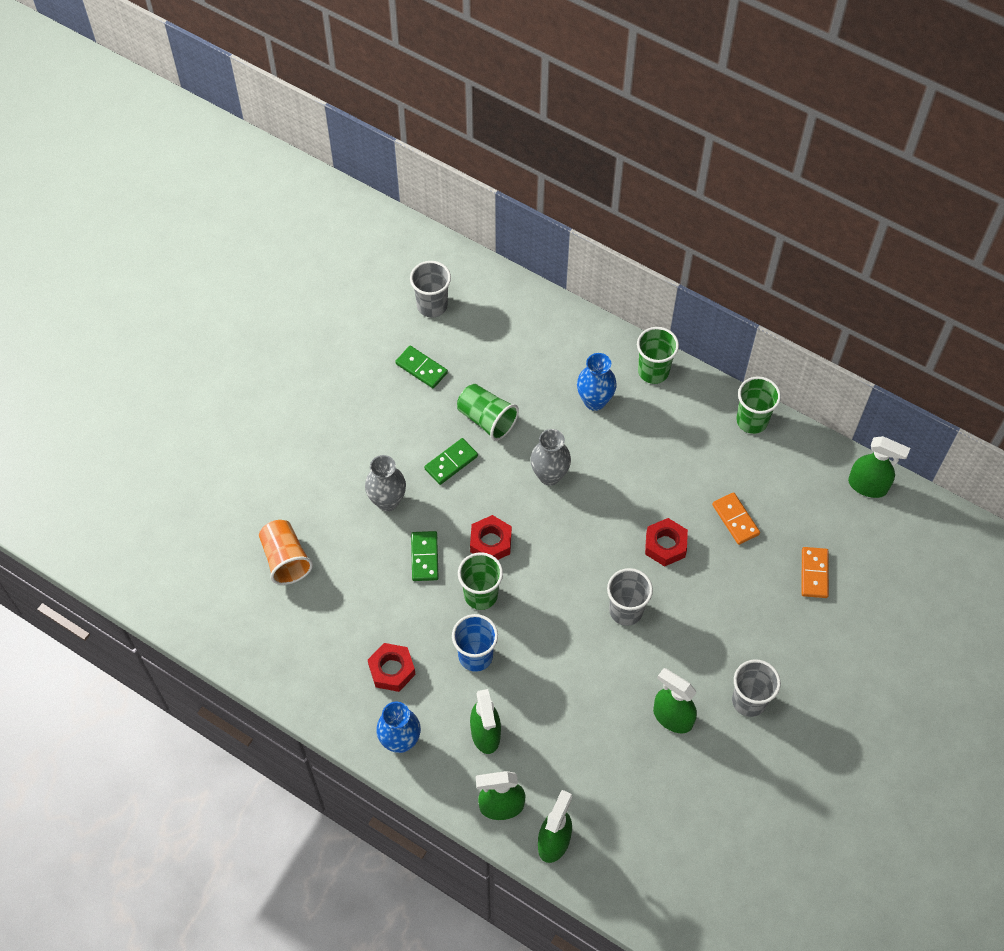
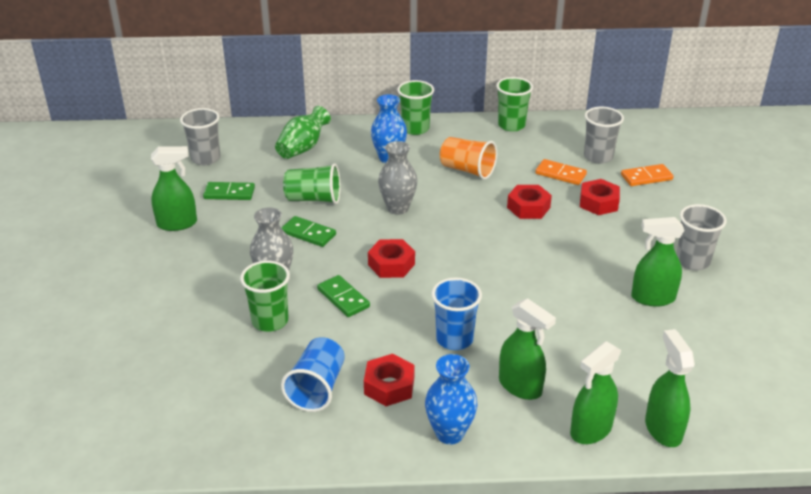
camera: 35 degrees left, 25 degrees down
(285, 559) = (210, 358): orange cup -> orange cup (467, 170)
(340, 638) = (317, 388): none -> blue cup
(451, 462) = (308, 234): green domino -> green domino turned 75 degrees counterclockwise
(481, 595) = (417, 299): green cup -> green cup (270, 321)
(527, 340) = (303, 148): none -> green vase
(626, 610) = (543, 254): grey cup -> grey cup (598, 157)
(735, 579) = (598, 203): none -> red nut
(814, 573) = (646, 177): orange domino -> orange domino turned 75 degrees counterclockwise
(868, 486) = (623, 124): green spray bottle -> green spray bottle (177, 224)

